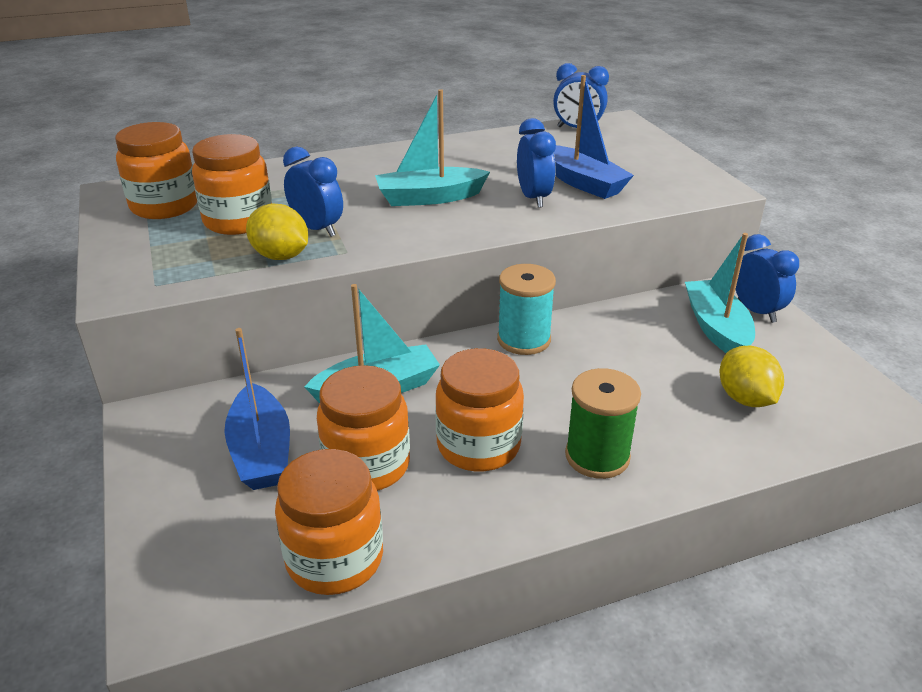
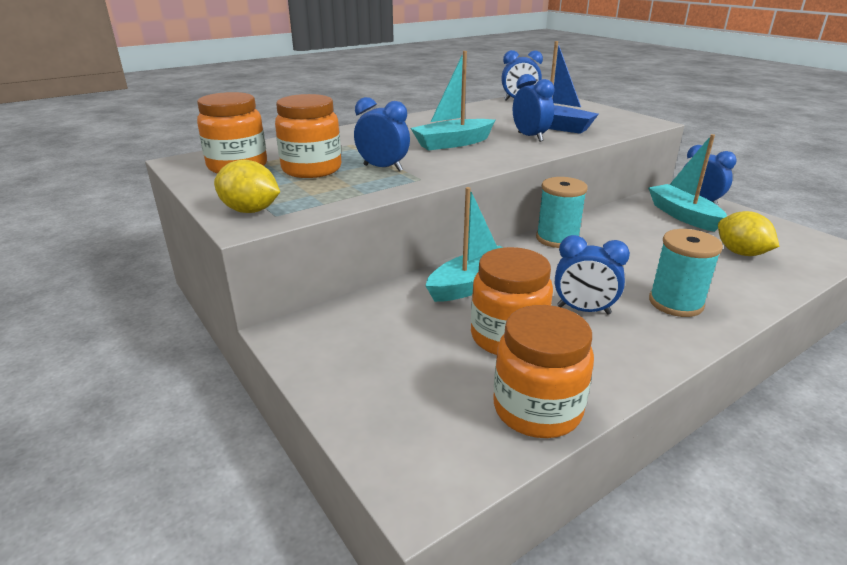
camera: 15 degrees left, 5 degrees down
(261, 451) = (411, 342): blue boat -> none
(280, 256) = (369, 186): yellow lemon -> yellow lemon (250, 211)
(478, 446) = (583, 310): orange jar -> blue clock
(597, 456) = (675, 303): green spool -> turquoise spool

